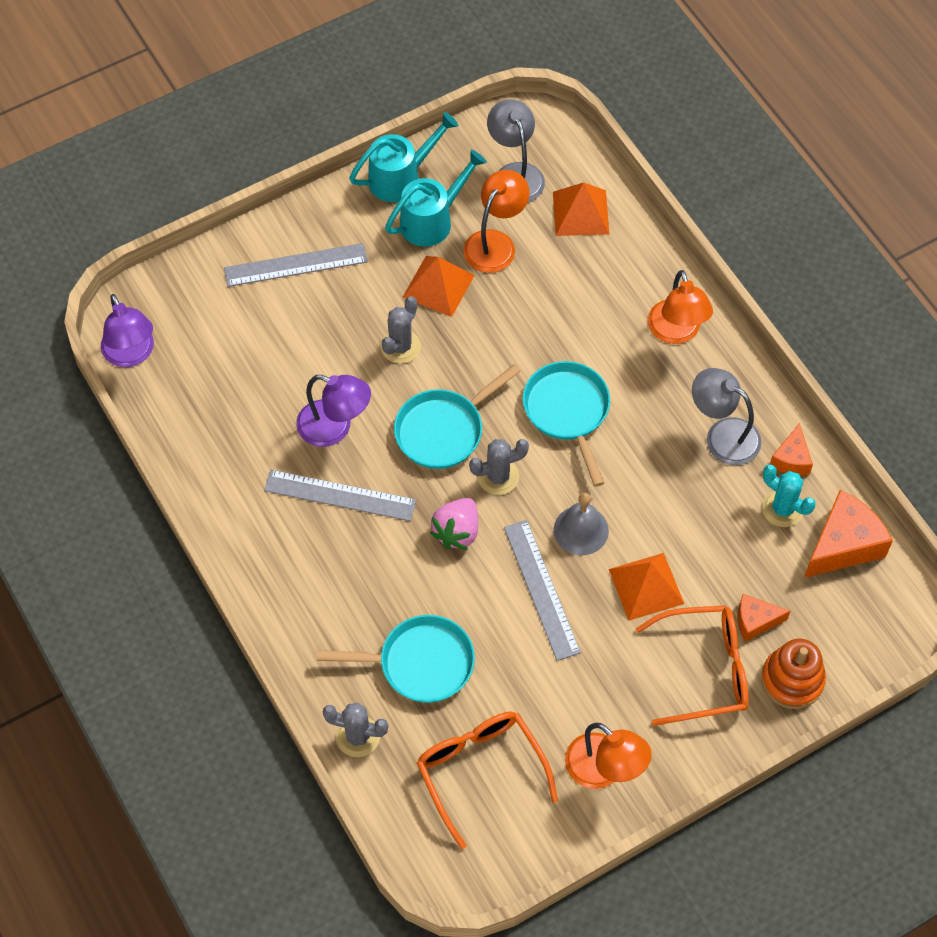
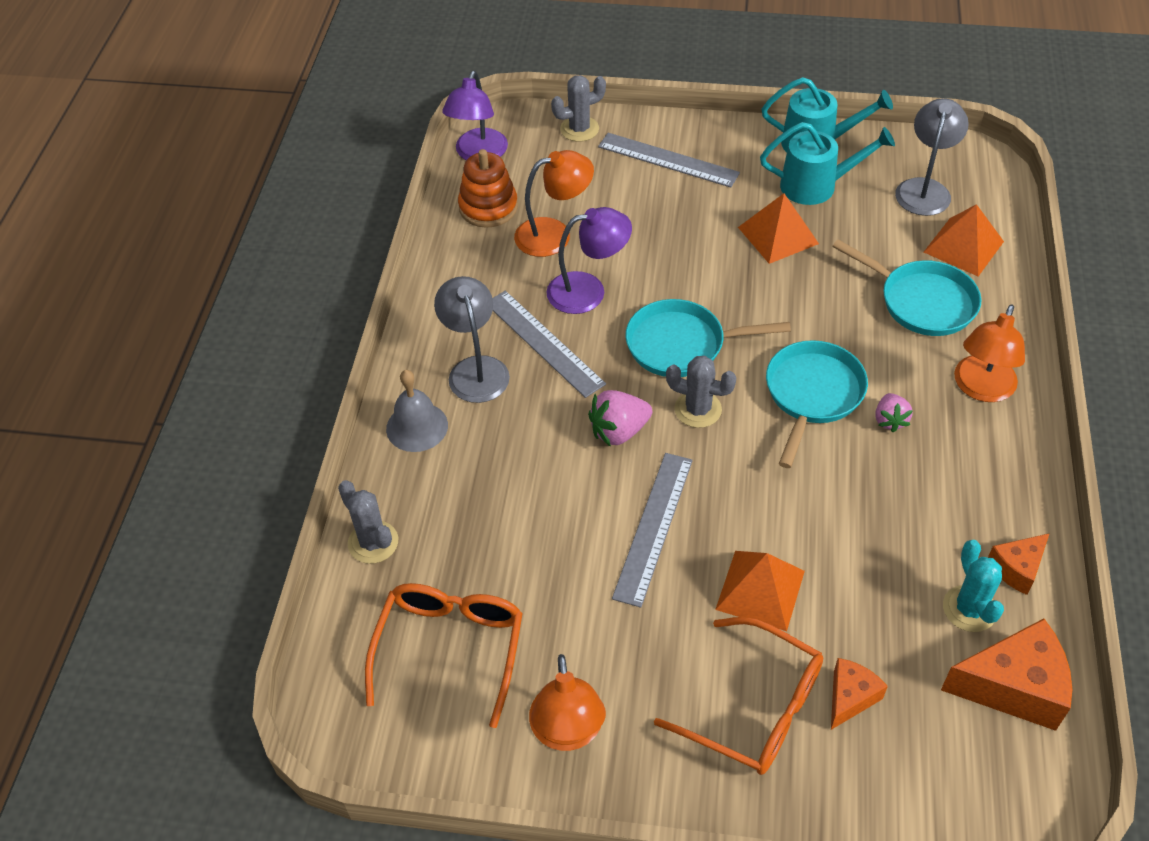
camera: 40 degrees right, 10 degrees down
(335, 428) = (588, 290): purple lamp -> purple lamp turned 75 degrees counterclockwise
(400, 346) = (702, 262): grey cactus -> grey cactus (579, 129)
(420, 663) = (484, 518): turquoise pan -> turquoise pan (922, 302)
(495, 243) = (860, 229): orange lamp -> orange lamp (554, 234)
(581, 530) = (737, 500): grey bell -> grey bell (417, 427)
(634, 398) = (890, 420): none -> pink strawberry
(723, 435) = (957, 503): grey lamp -> grey lamp (475, 369)
(755, 621) = (850, 697): orange cheese -> orange cheese turned 90 degrees clockwise
(792, 680) = (844, 784): orange stacking toy -> orange stacking toy (488, 207)

